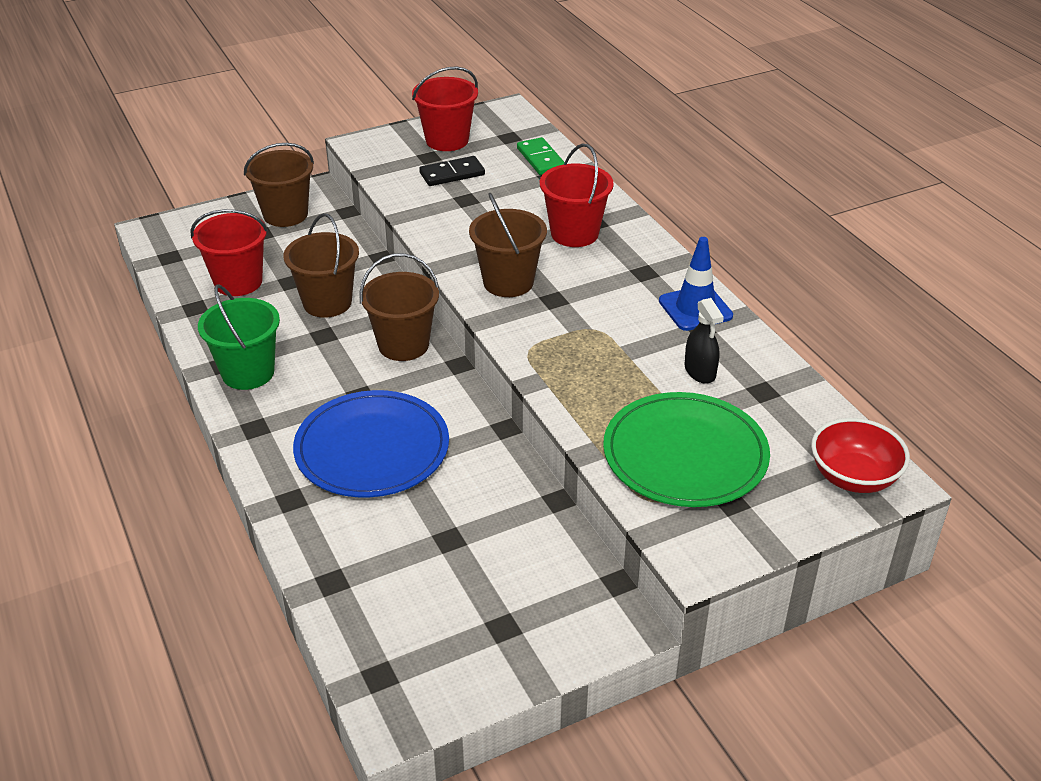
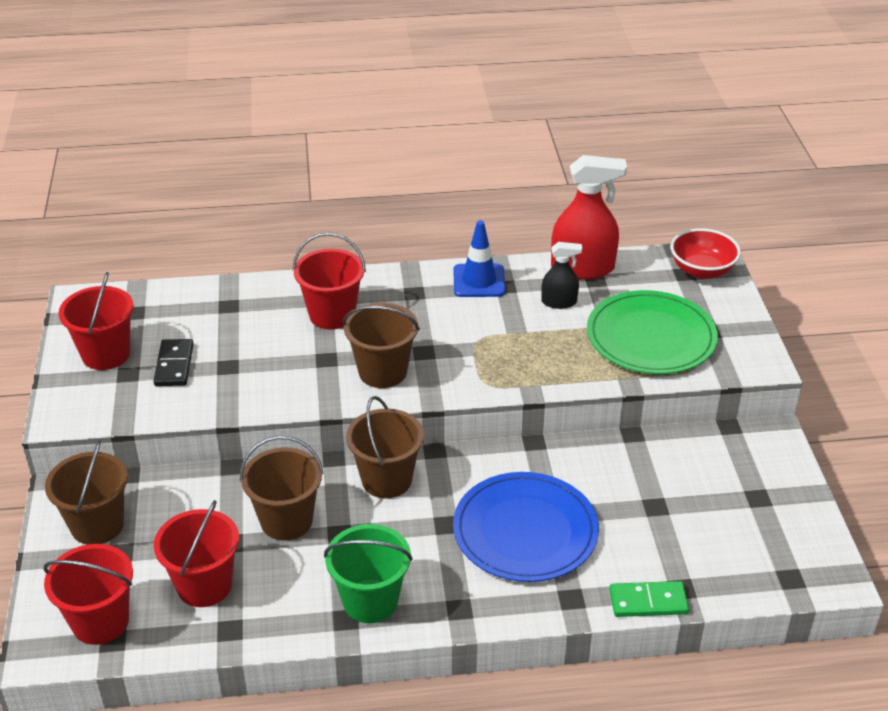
camera: 70 degrees left, 0 degrees up
(186, 246) = (100, 622): none -> red bucket
(541, 159) = (192, 302): green domino -> green domino (648, 601)
(777, 377) = (582, 268): none -> red spray bottle

